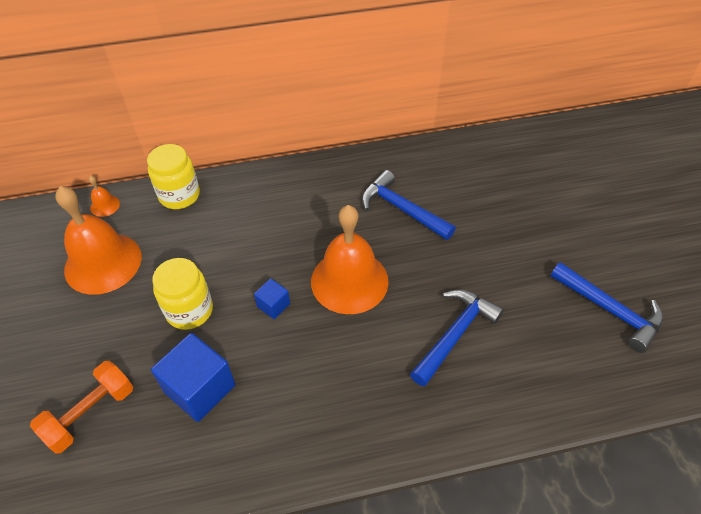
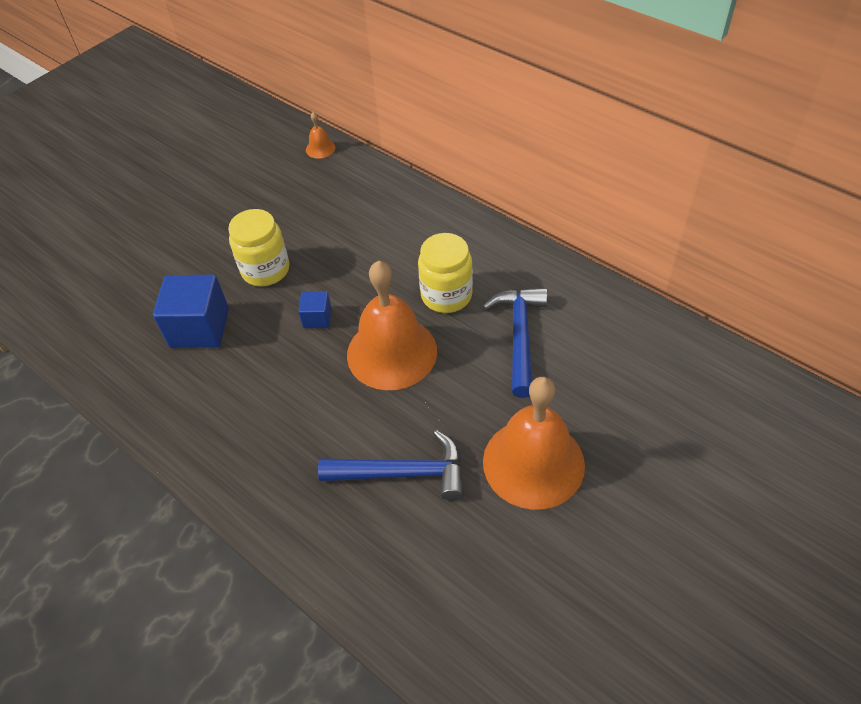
camera: 55 degrees right, 0 degrees up
(90, 414) = (132, 282): orange dumbbell -> none
(103, 263) = (265, 189): orange bell -> orange bell (533, 463)
(179, 195) = (374, 180): yellow jar -> yellow jar (446, 295)
(610, 310) = (566, 605): blue hammer -> none

